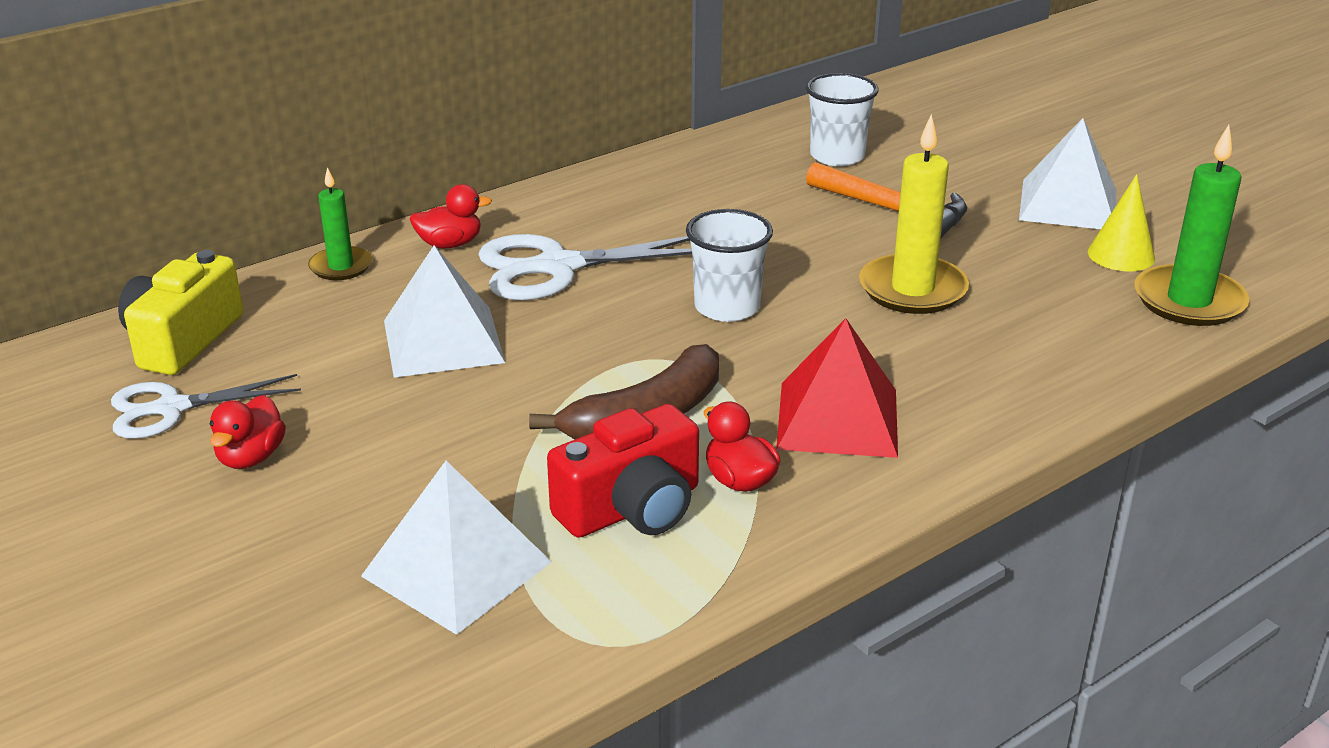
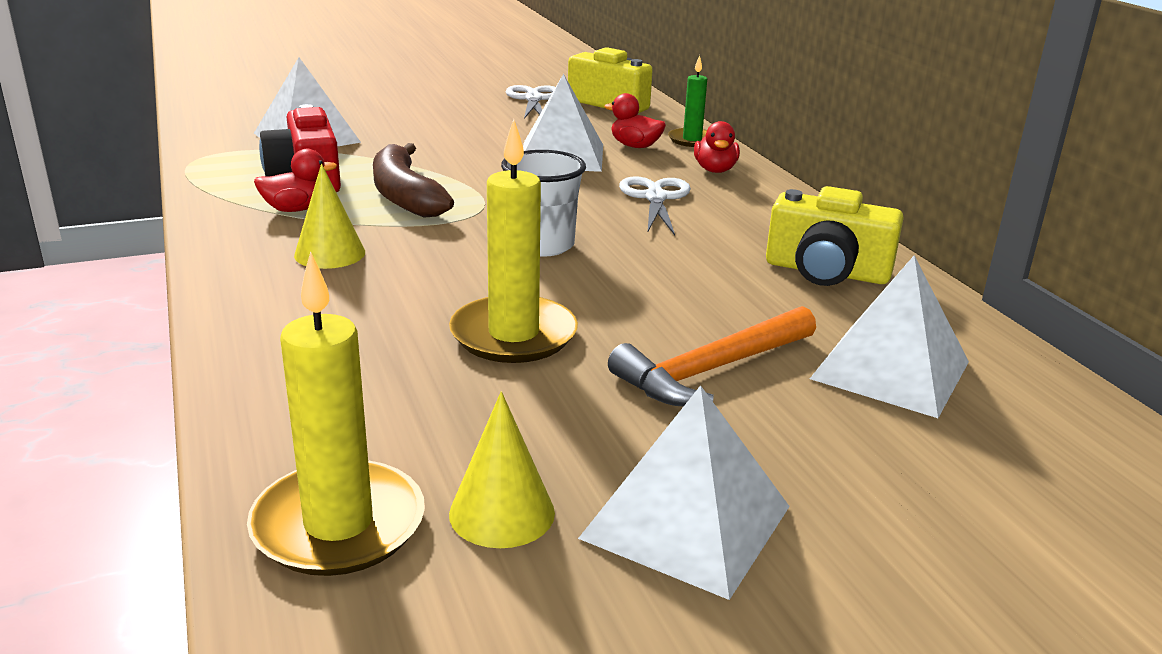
camera: 105 degrees right, 5 degrees down
(251, 457) = (465, 109): red duck -> red duck (635, 146)
(558, 267) = (655, 198): white scissors -> white scissors, size x0.65
(688, 180) = (826, 272): none -> yellow camera
(837, 156) = (890, 370): white cup -> white pyramid
(838, 419) = (330, 253): red pyramid -> yellow cone
(1189, 301) = (338, 524): green candle -> yellow candle

